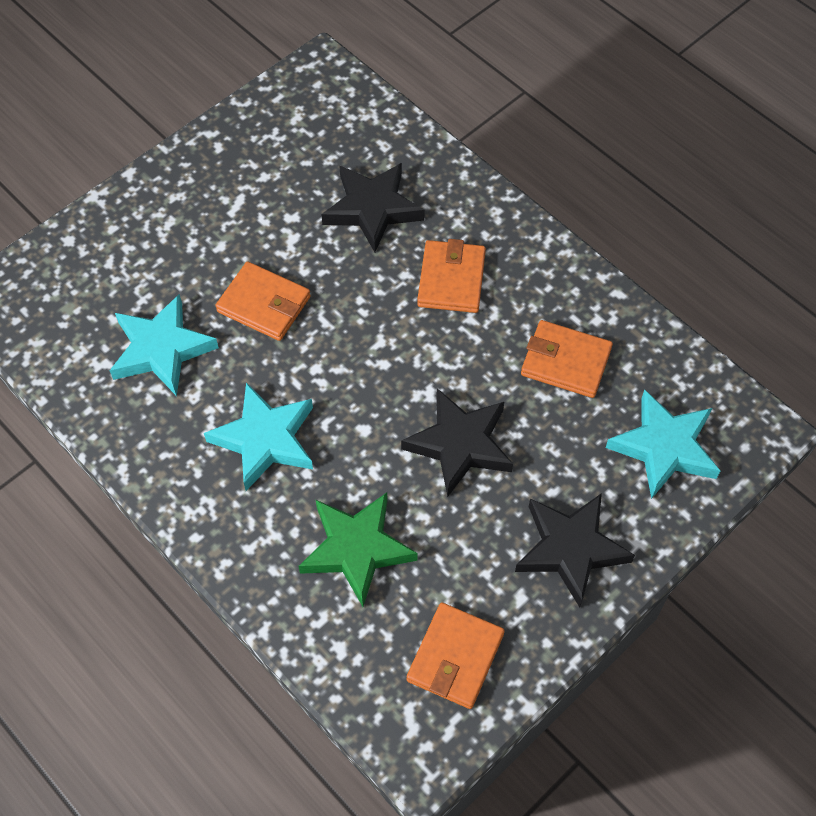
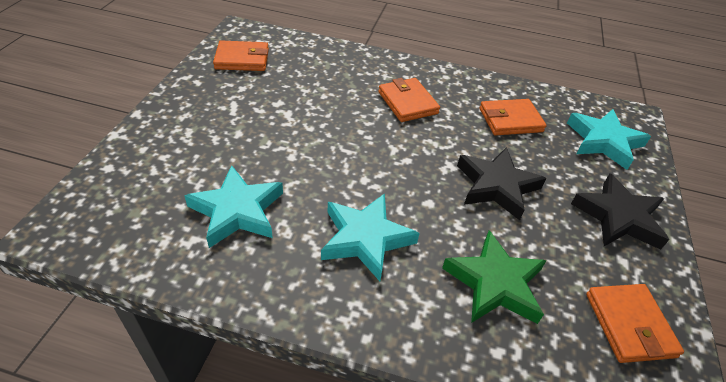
camera: 35 degrees left, 15 degrees down
(264, 304) = (297, 155): orange wallet -> orange wallet (242, 59)
(372, 209) = (328, 84): black star -> none

